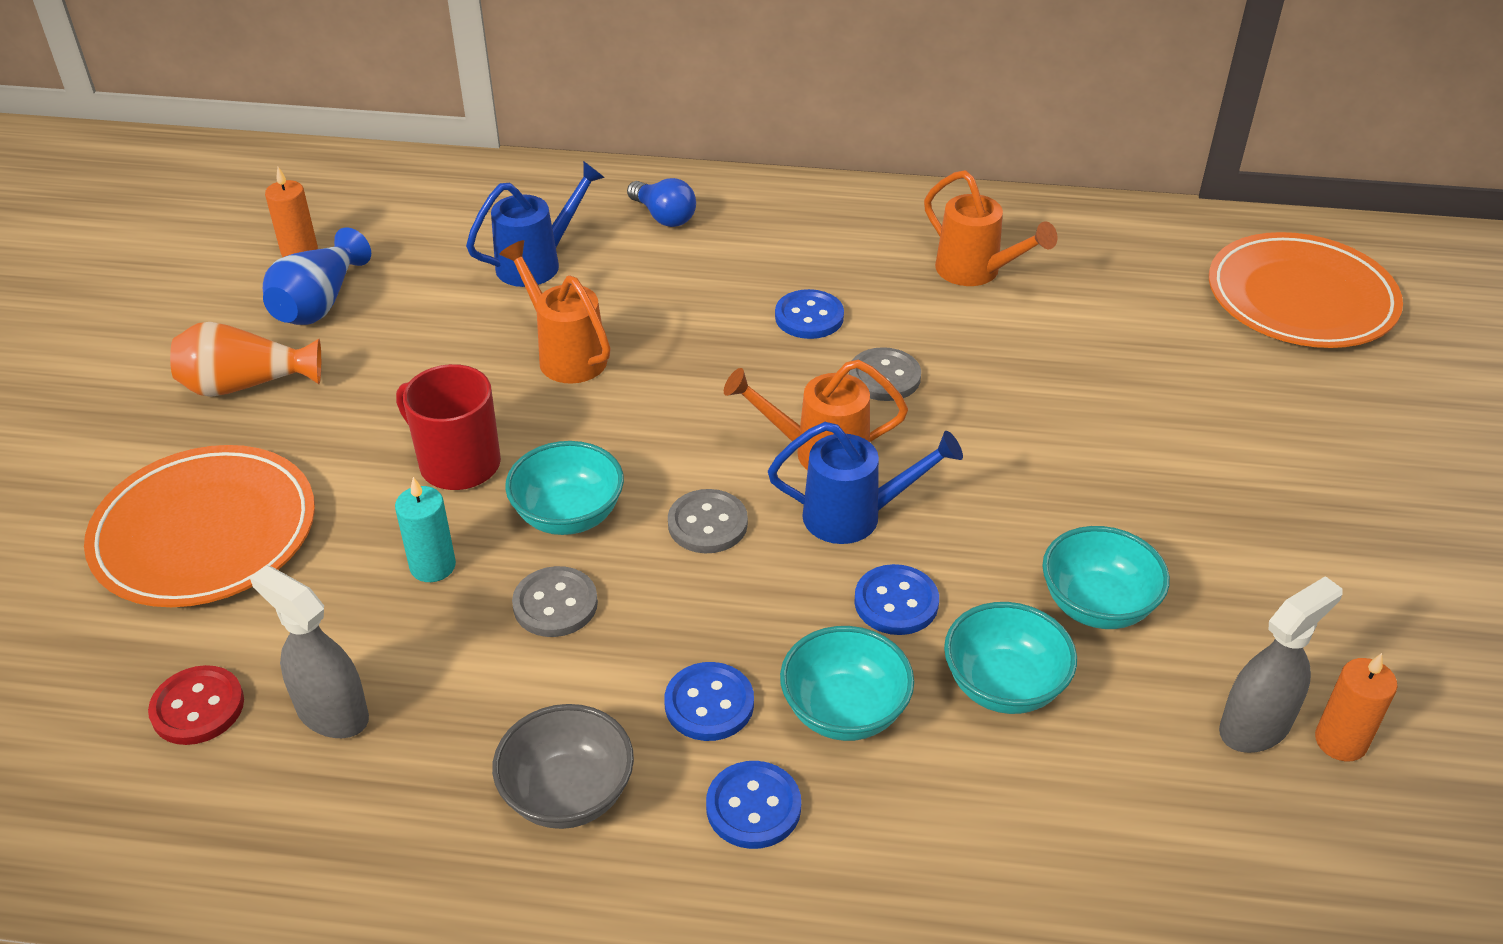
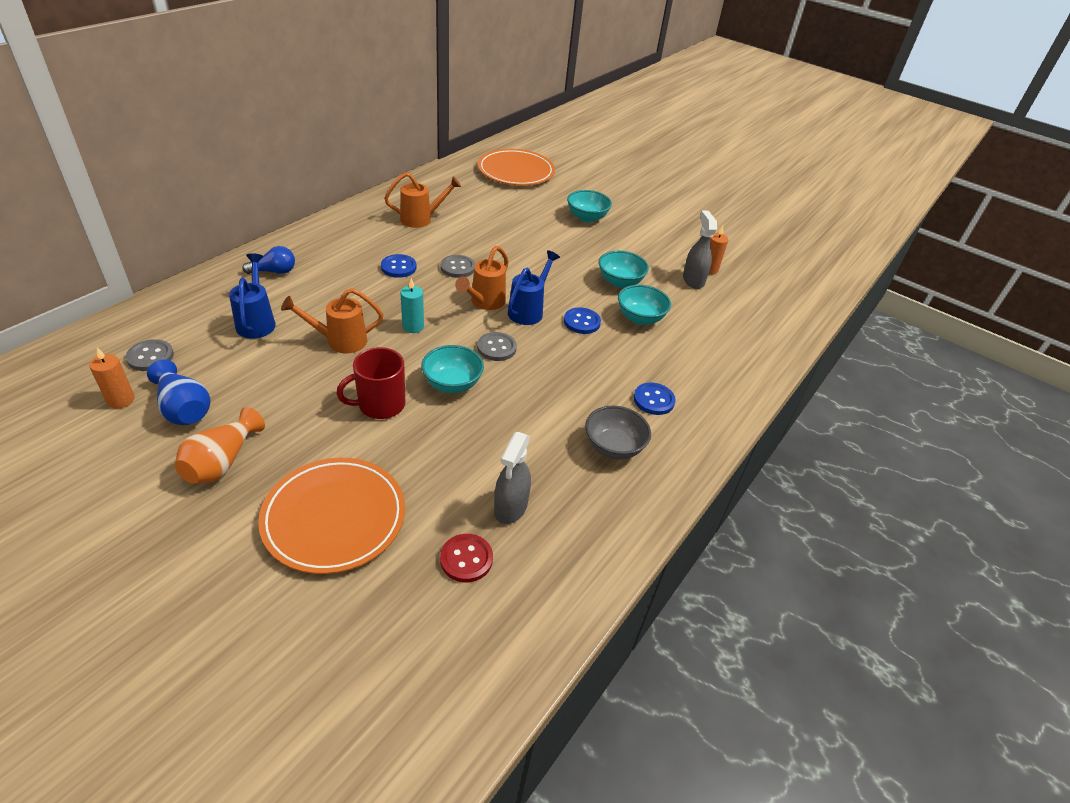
camera: 65 degrees left, 0 degrees up
(332, 712) = (510, 507): grey spray bottle -> grey spray bottle turned 45 degrees counterclockwise
(433, 566) = (444, 439): turquoise candle -> turquoise candle (413, 326)
(555, 604) = (504, 409): grey button -> grey button (150, 357)
(709, 704) = (595, 389): blue button -> none
(844, 711) = (624, 358): turquoise bowl -> turquoise bowl (587, 217)

